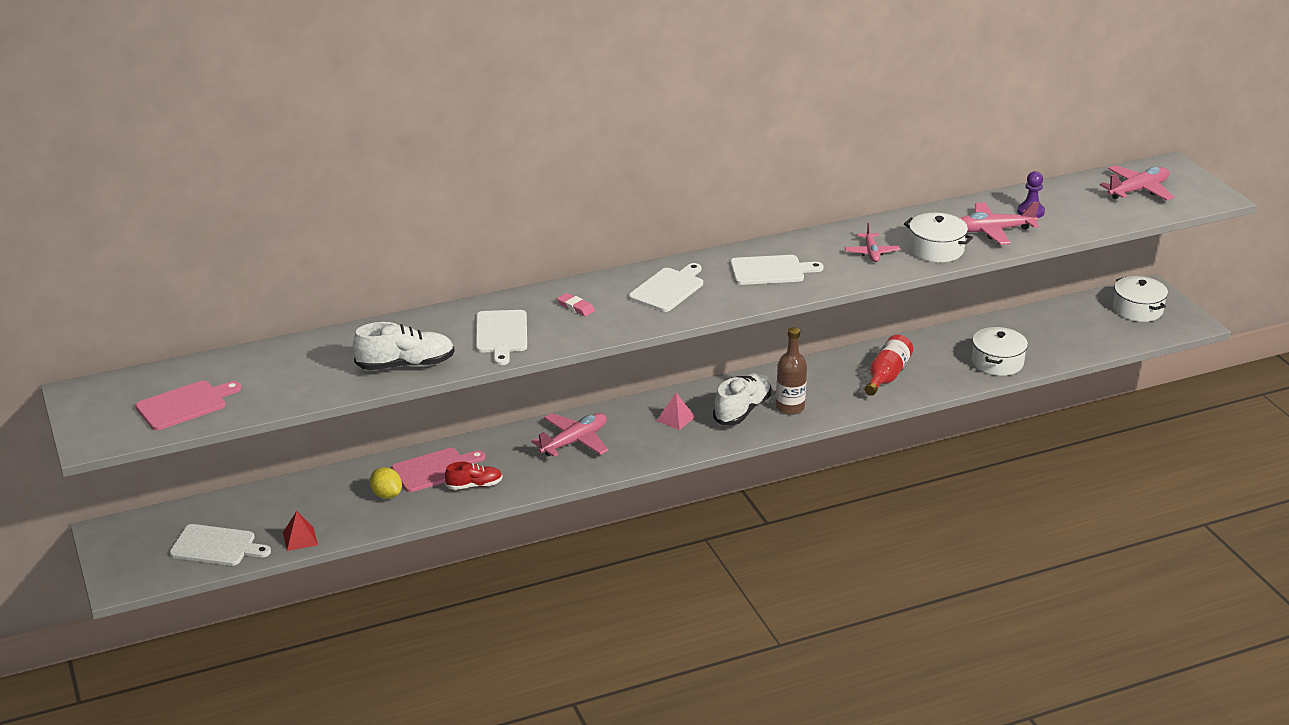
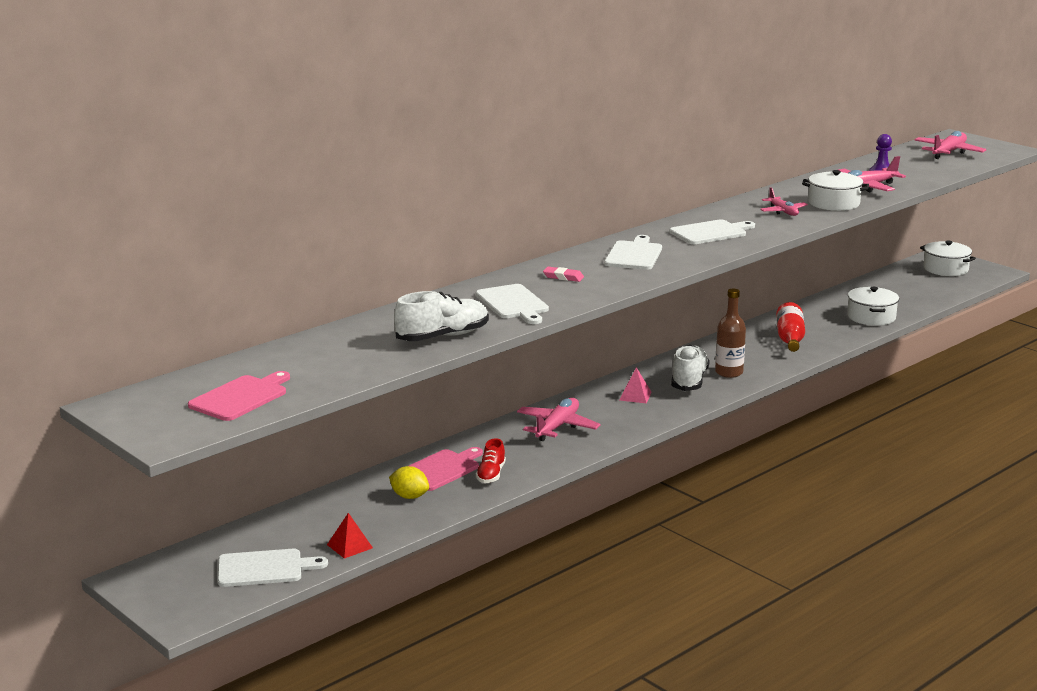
camera: 20 degrees left, 10 degrees down
(474, 485) = (491, 474): red shoe -> red shoe turned 135 degrees clockwise

